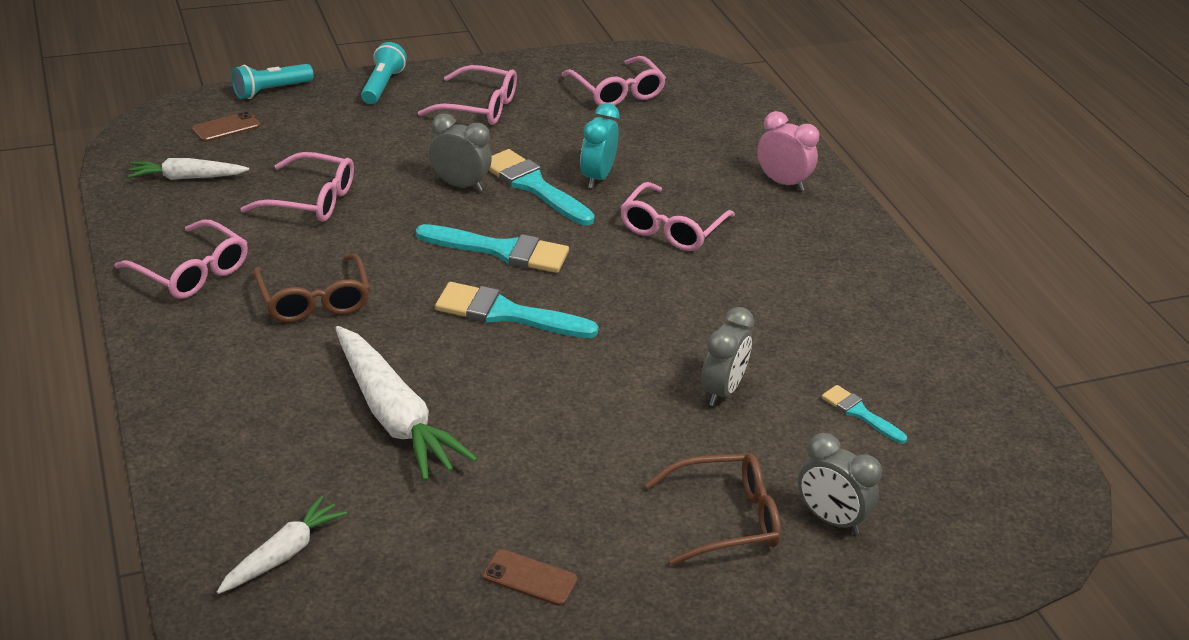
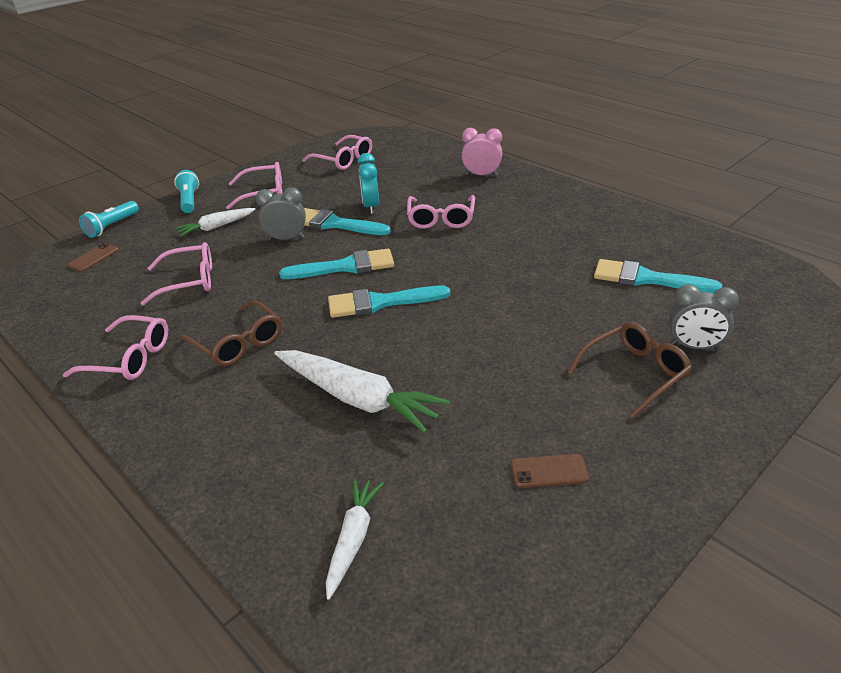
camera: 20 degrees left, 0 degrees up
(186, 178) = (83, 298): white carrot -> white carrot (216, 227)
(722, 391) = (556, 297): grey clock -> none
(859, 413) = (646, 279): turquoise brush -> turquoise brush, size x1.79

